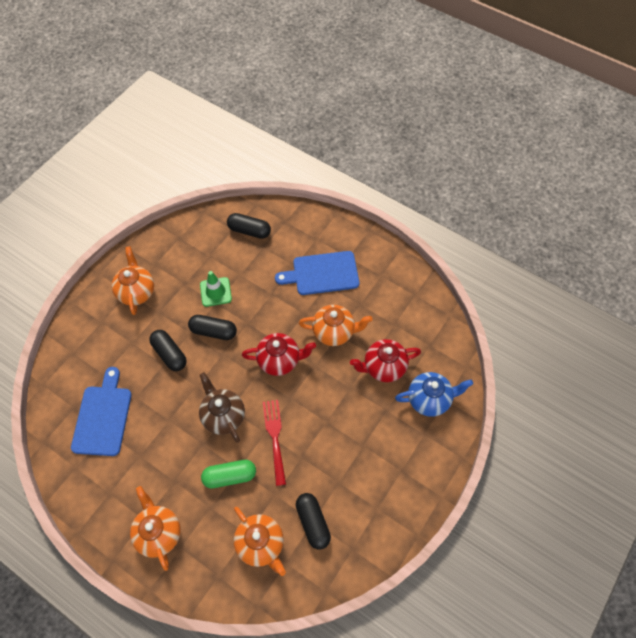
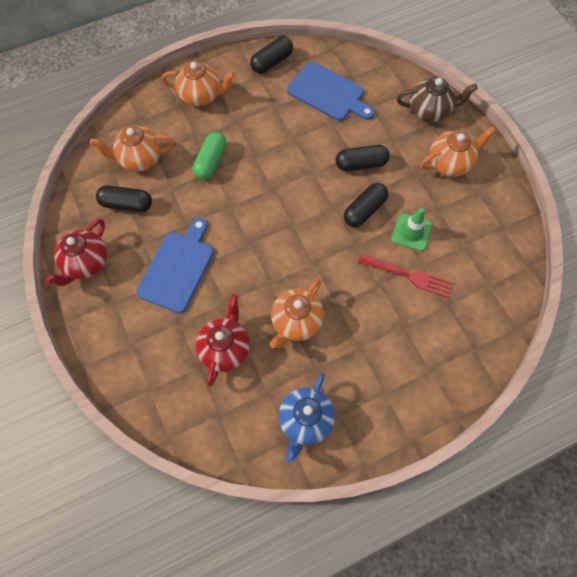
camera: 120 degrees right, 5 degrees up
(136, 292) = (450, 163): orange teapot -> orange teapot turned 45 degrees counterclockwise
(223, 416) = (269, 180): brown teapot -> brown teapot (430, 111)
(249, 231) = (478, 302): black capsule -> black capsule (272, 62)
(275, 437) = (220, 211): red fork -> red fork (408, 276)
(279, 360) = (296, 253): red teapot -> red teapot (86, 263)
(322, 273) = (377, 351): blue cutting board -> blue cutting board (178, 268)
(429, 399) = (161, 373): blue teapot -> blue teapot (305, 421)

